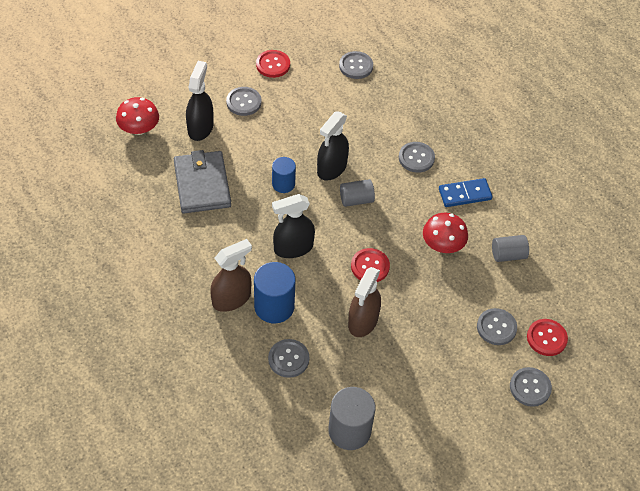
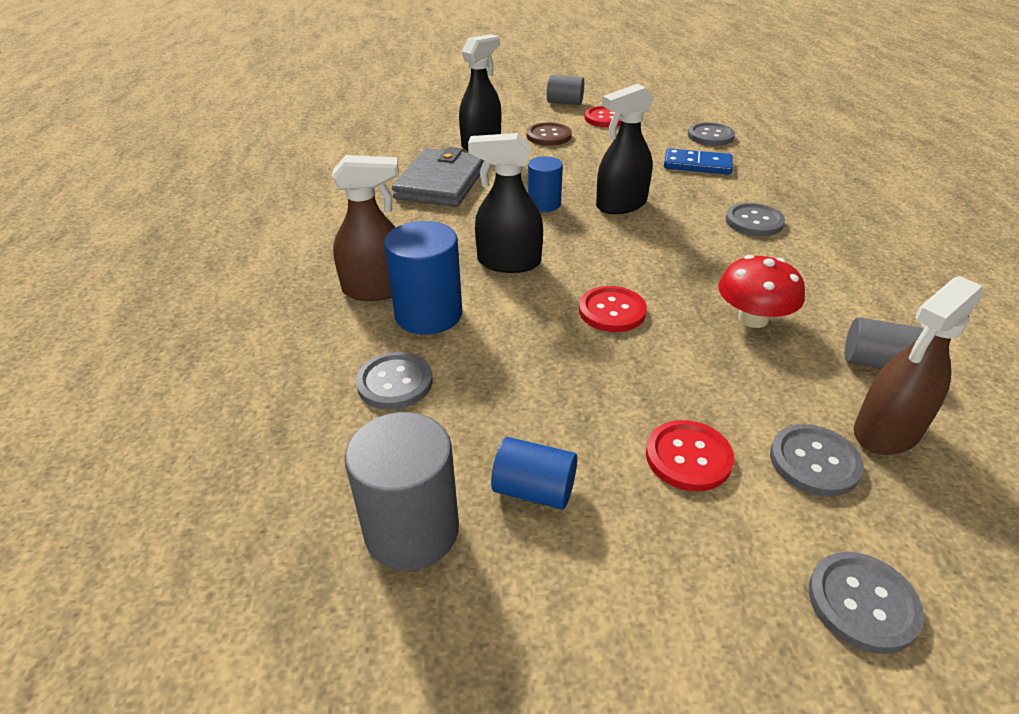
camera: 30 degrees right, 15 degrees down
(139, 128) = (413, 131): red mushroom -> none
(244, 102) = (548, 136): grey button -> brown button
(356, 200) = (637, 239): grey cylinder -> grey cylinder (564, 102)
(363, 321) = (555, 373): brown spray bottle -> brown spray bottle (886, 432)
(388, 390) = (534, 490): none -> blue cylinder
(464, 194) = (818, 273): blue domino -> blue domino (697, 165)
(546, 338) = (930, 518): red button -> red button (688, 457)

